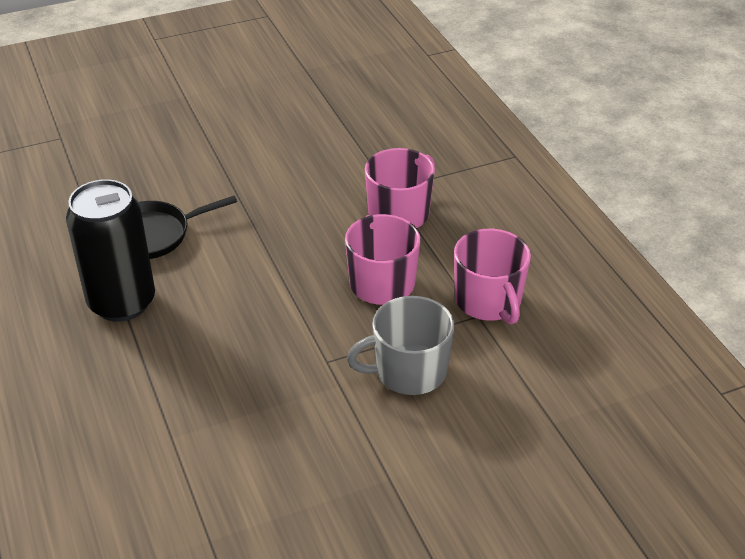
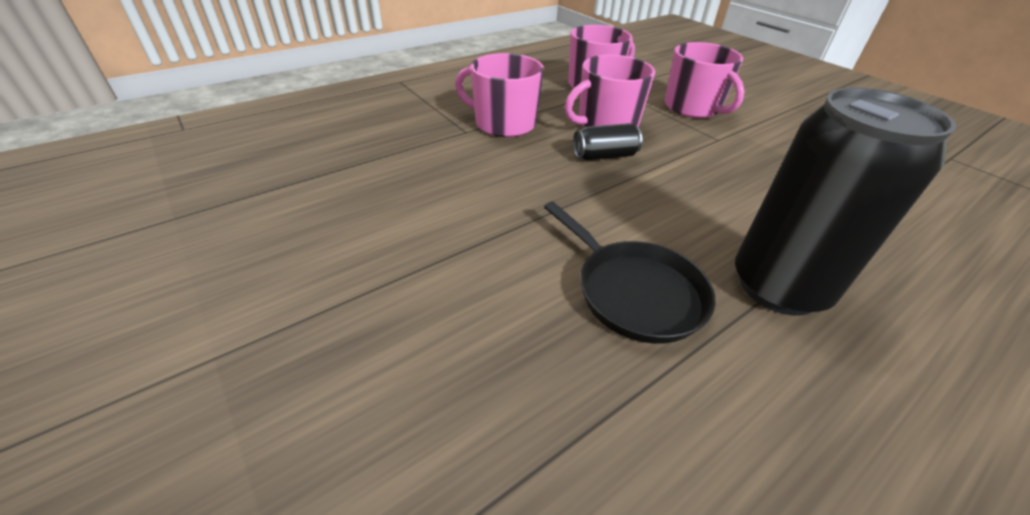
camera: 105 degrees left, 0 degrees up
(319, 265) = (604, 156): none -> black can
(409, 371) = (693, 108): grey mug -> pink mug

